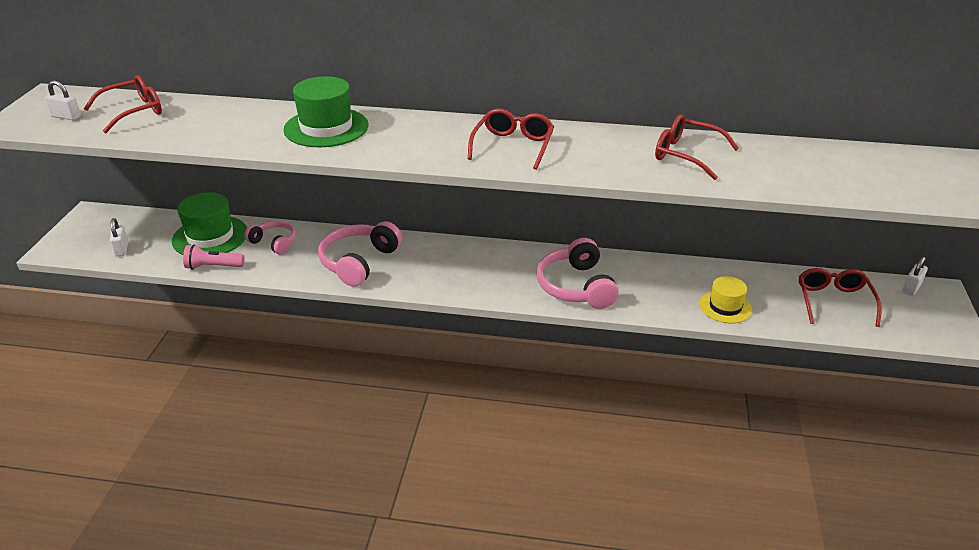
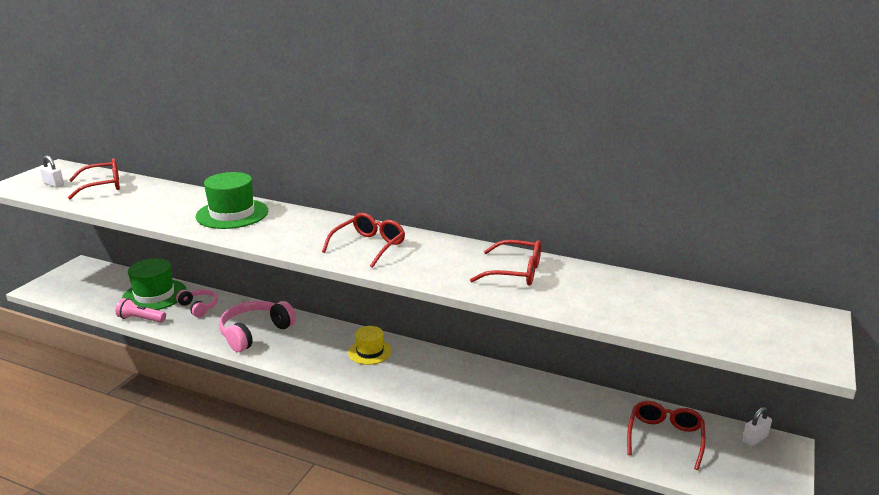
camera: 15 degrees right, 10 degrees down
(121, 249) = (84, 295): white padlock -> none
(576, 286) = (425, 383): pink headphones -> none
(686, 155) = (515, 272): red glasses -> red glasses turned 150 degrees clockwise
(725, 307) = (552, 424): yellow hat -> yellow hat (370, 352)

